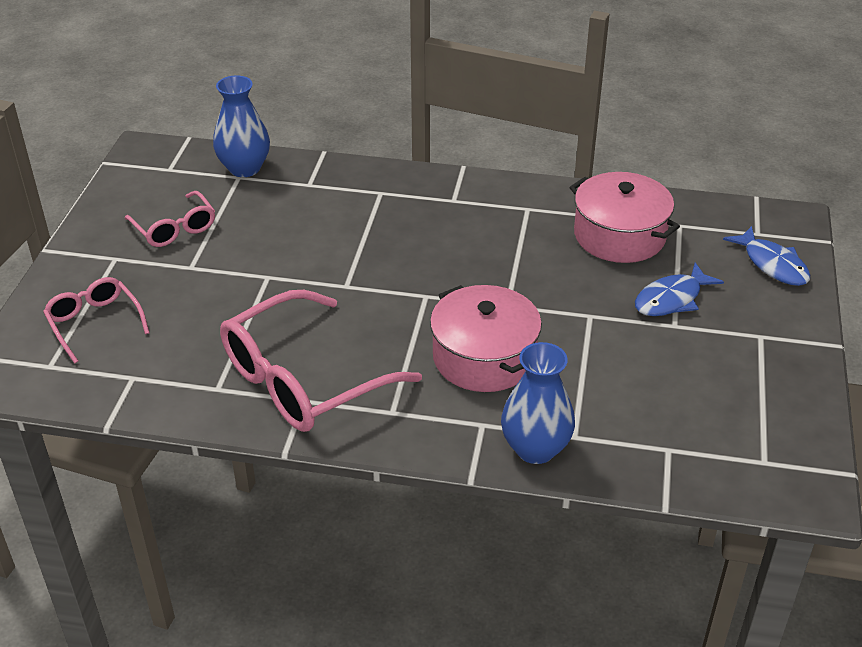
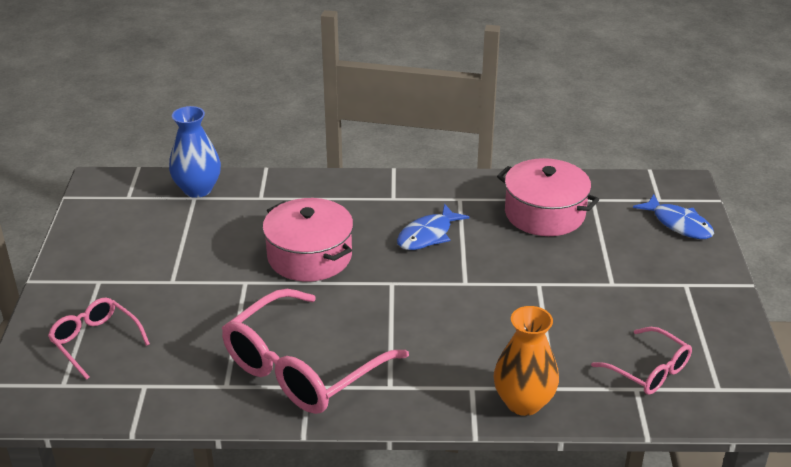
camera: 10 degrees left, 5 degrees down
(174, 228) = (147, 249): pink glasses -> pink glasses (649, 370)
(484, 357) = (457, 330): pink pot -> pink pot (310, 256)
(535, 449) = (523, 402): blue vase -> orange vase
(671, 299) = (603, 262): blue fish -> blue fish (428, 235)

